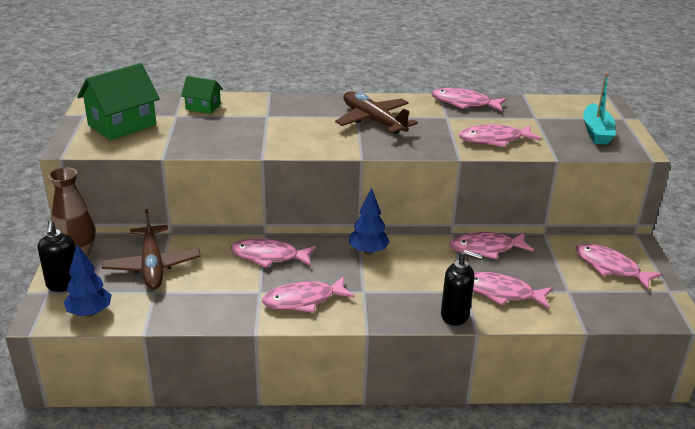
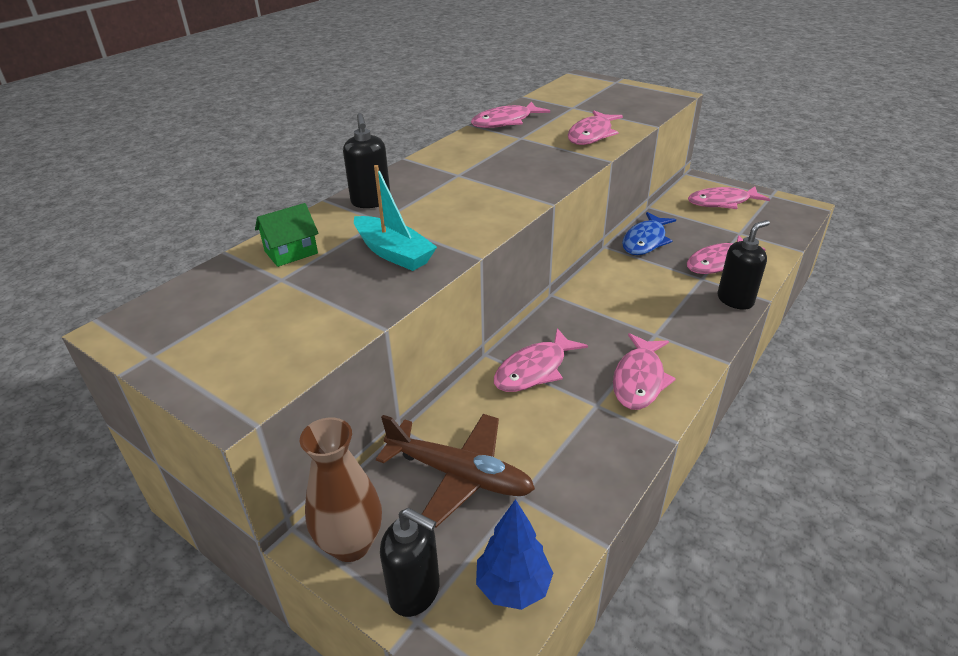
camera: 50 degrees left, 5 degrees up
(122, 125) = (241, 331): green house -> none
(284, 105) = (371, 202): none -> black soap dispenser
(368, 251) = (589, 302): blue tree -> none
(373, 121) = (480, 170): brown plane -> none
(486, 248) = (645, 241): pink fish -> blue fish
(596, 132) = (627, 97): turquoise boat -> turquoise boat (393, 253)

